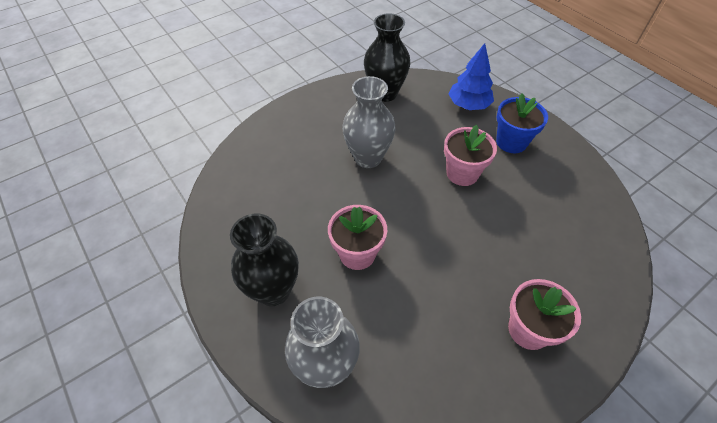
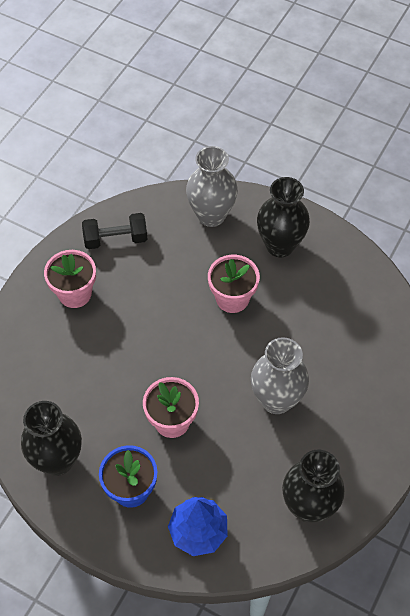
camera: 155 degrees right, 5 degrees up
(460, 385) = (116, 239): none -> black dumbbell
(570, 180) = (58, 460): none -> black vase

